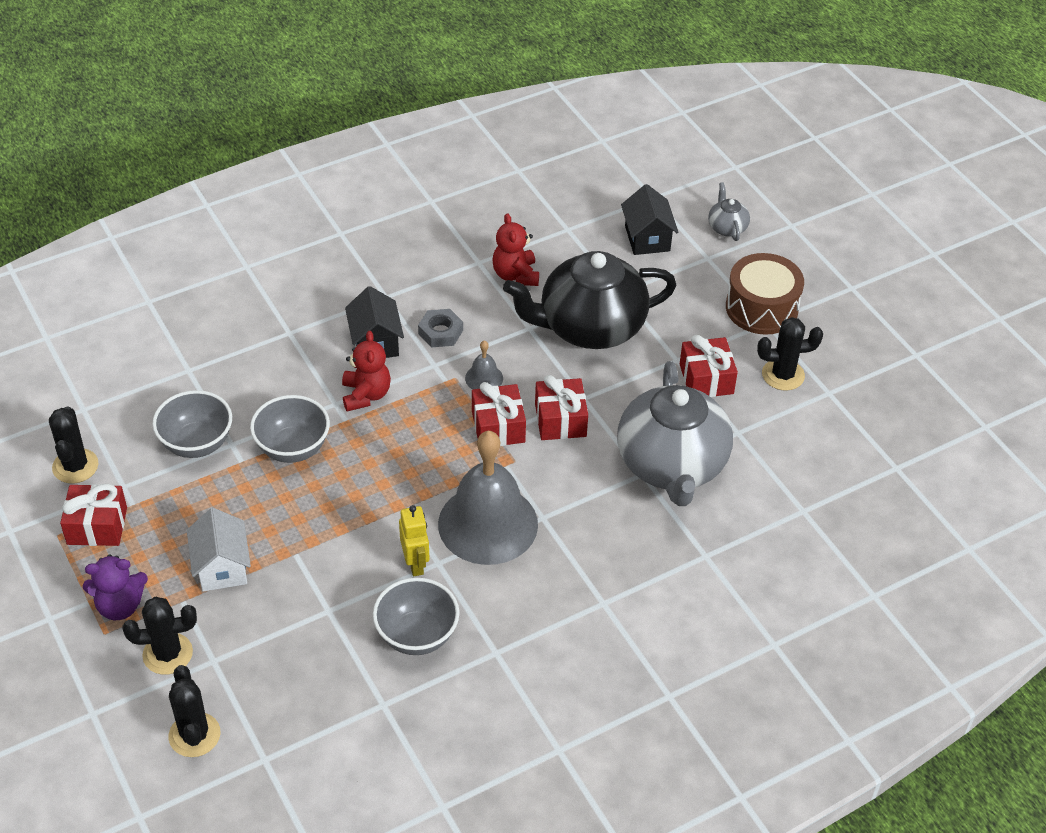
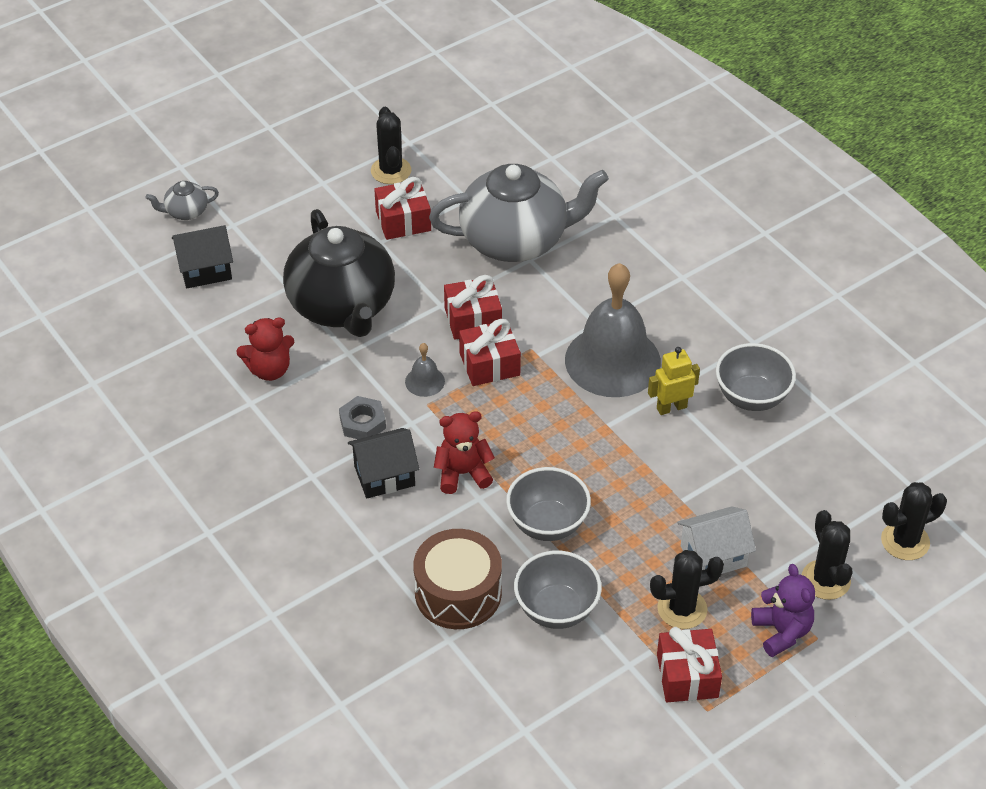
camera: 95 degrees left, 0 degrees up
(75, 466) = (610, 717): black cactus -> black cactus (682, 609)
(761, 308) = (302, 185): brown drum -> brown drum (458, 593)

